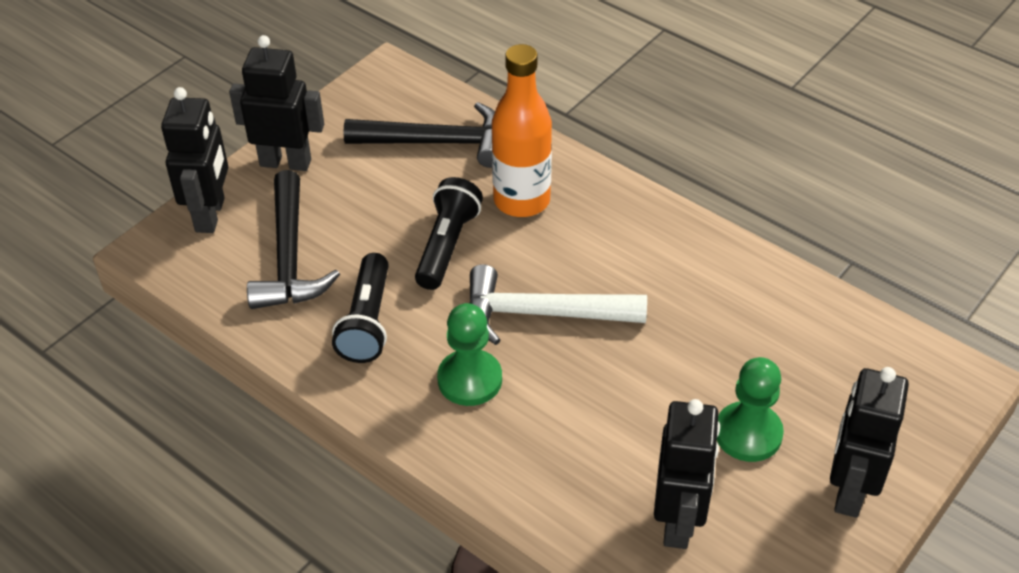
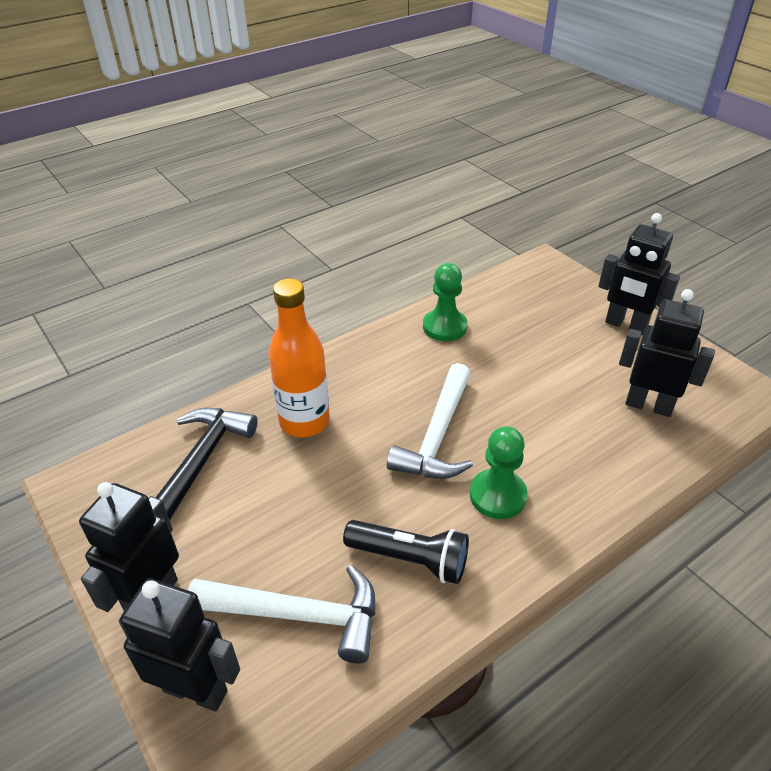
camera: 75 degrees left, 5 degrees down
(289, 257) = (298, 615): black hammer -> white hammer
(447, 245) = (336, 482): black flashlight -> none
(748, 433) = (575, 355): green pawn -> green pawn (444, 327)

